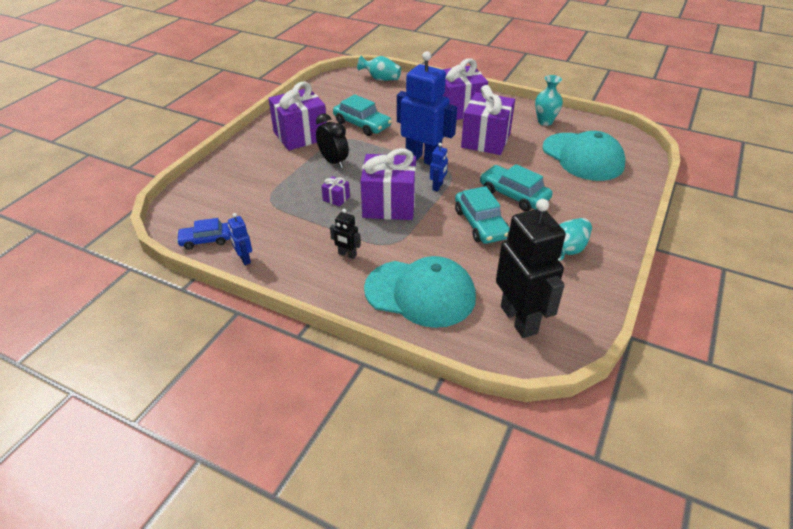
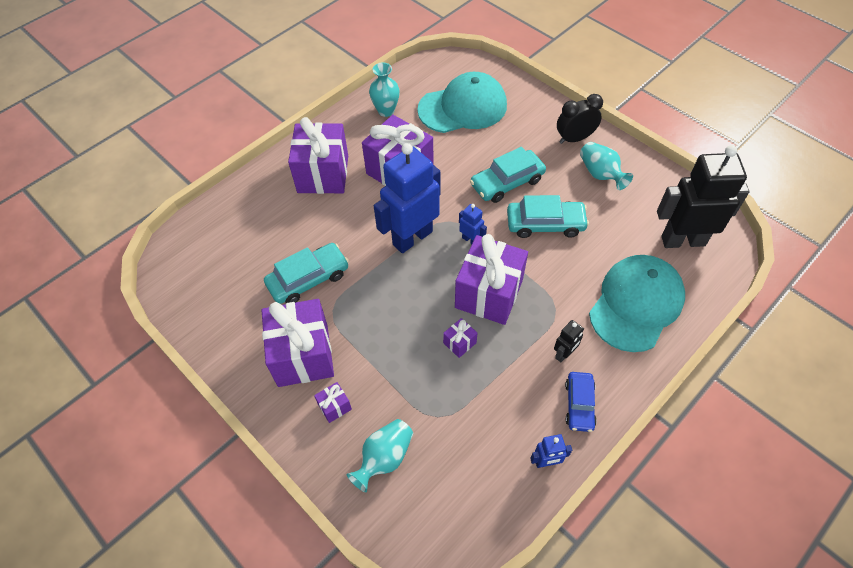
camera: 70 degrees left, 15 degrees up
(206, 240) = (498, 504): blue car -> blue car (579, 404)
(265, 156) = (334, 406): none -> purple gift
(333, 162) = (381, 329): black clock -> black clock (574, 138)
(381, 79) = (202, 230): turquoise vase -> turquoise vase (384, 458)

